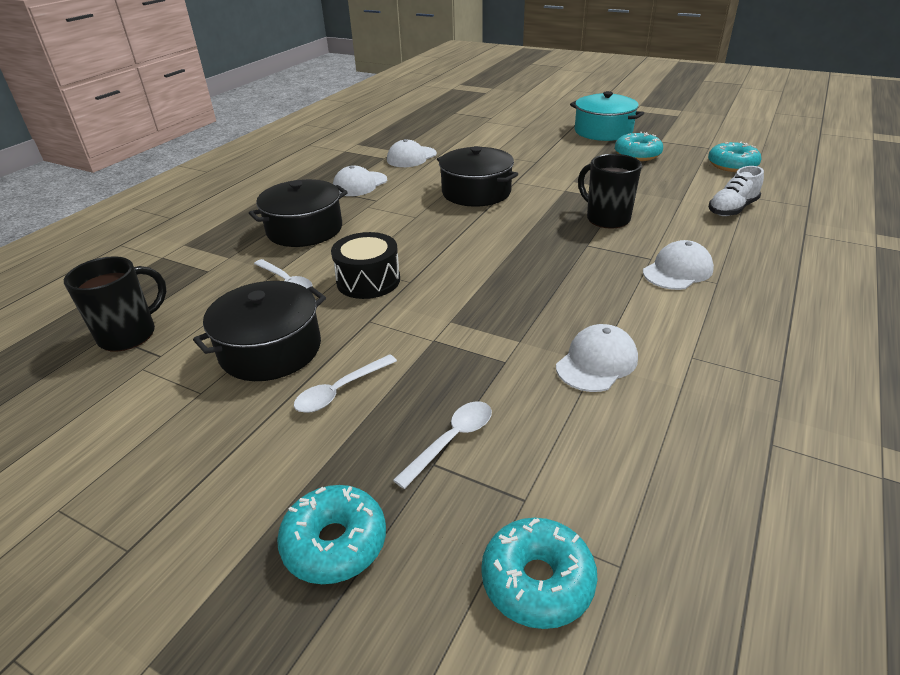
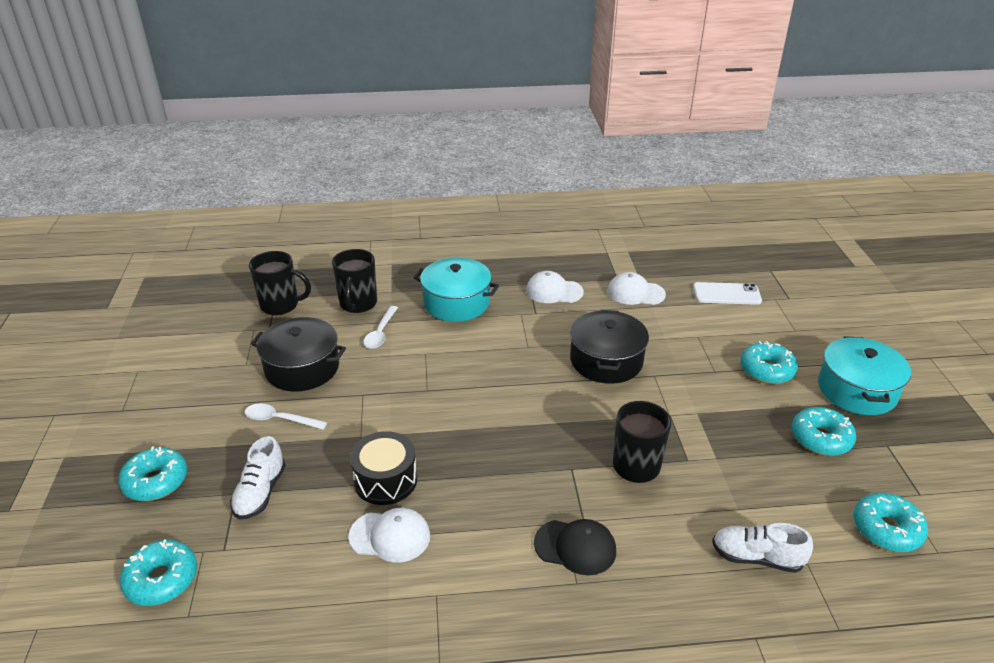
camera: 55 degrees right, 0 degrees up
(216, 282) = (358, 304): none -> black mug
(304, 229) = (456, 303): black pot -> turquoise pot
(368, 281) = (411, 369): black drum -> black drum (385, 480)
(452, 440) = (260, 492): white spoon -> white shoe
(459, 132) = (726, 294): none -> white phone
(554, 147) = (766, 370): none -> turquoise donut
(677, 271) = (575, 547): white cap -> black cap

